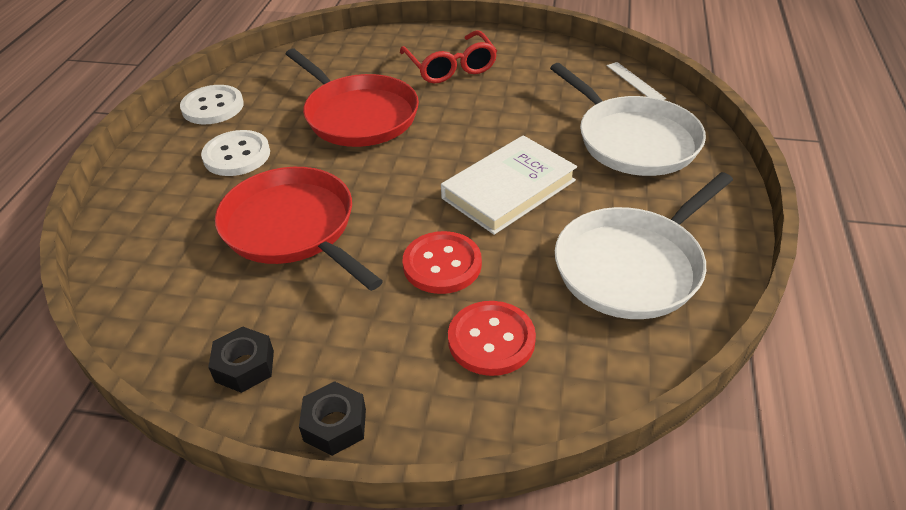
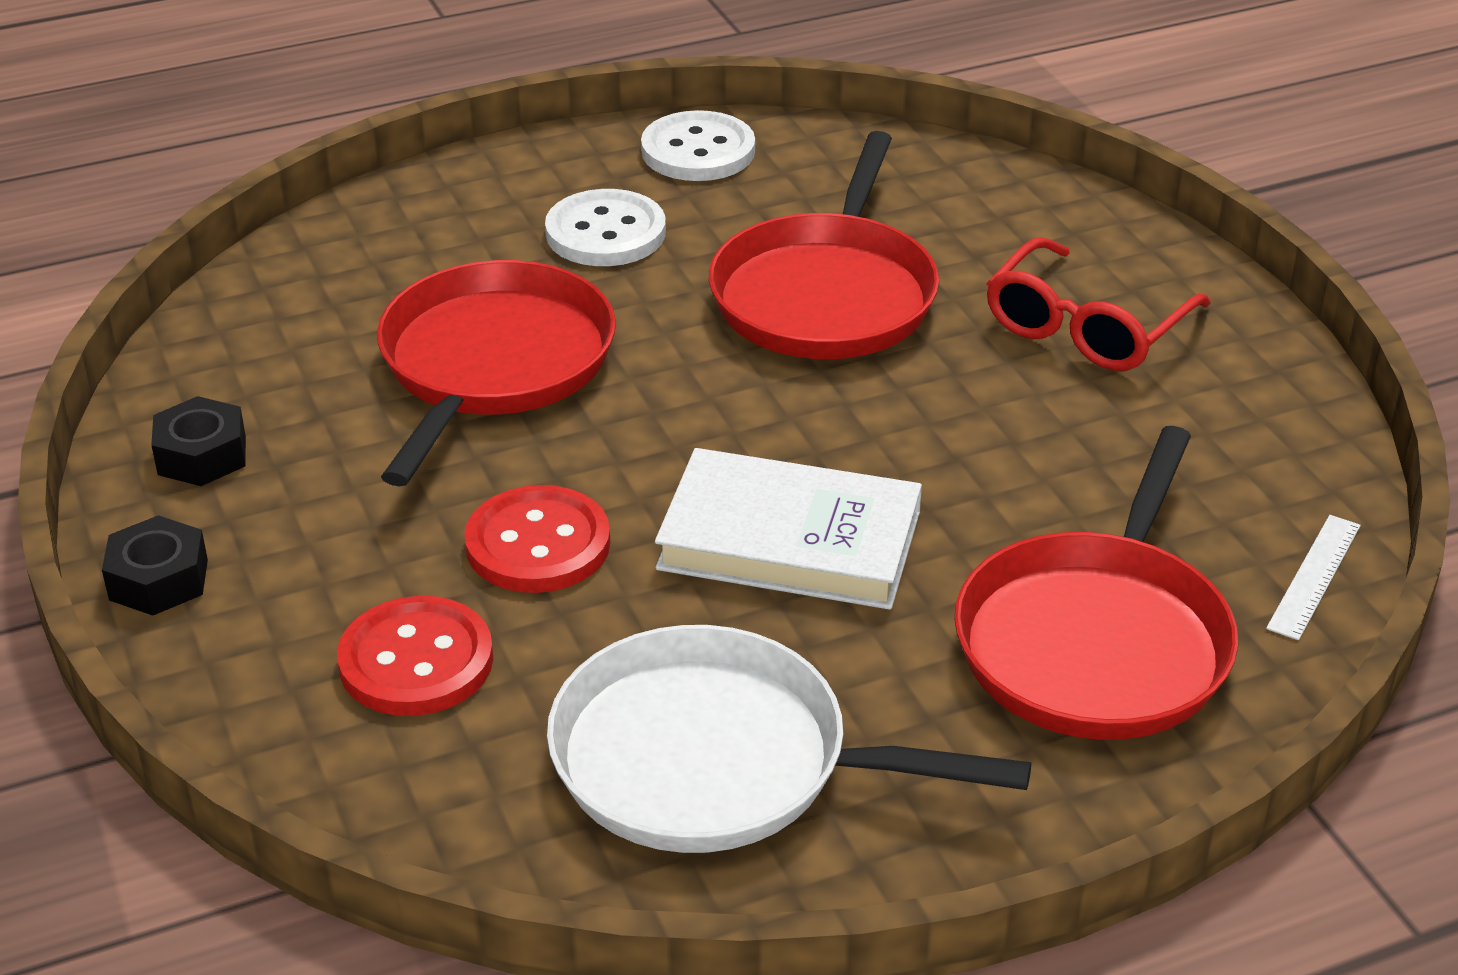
camera: 55 degrees right, 5 degrees down
(633, 140) = (1096, 641): white pan -> red pan

